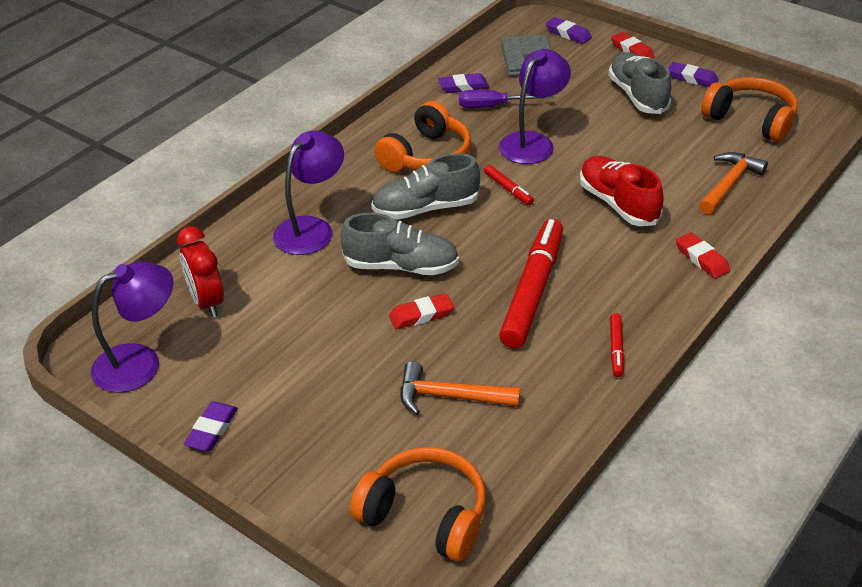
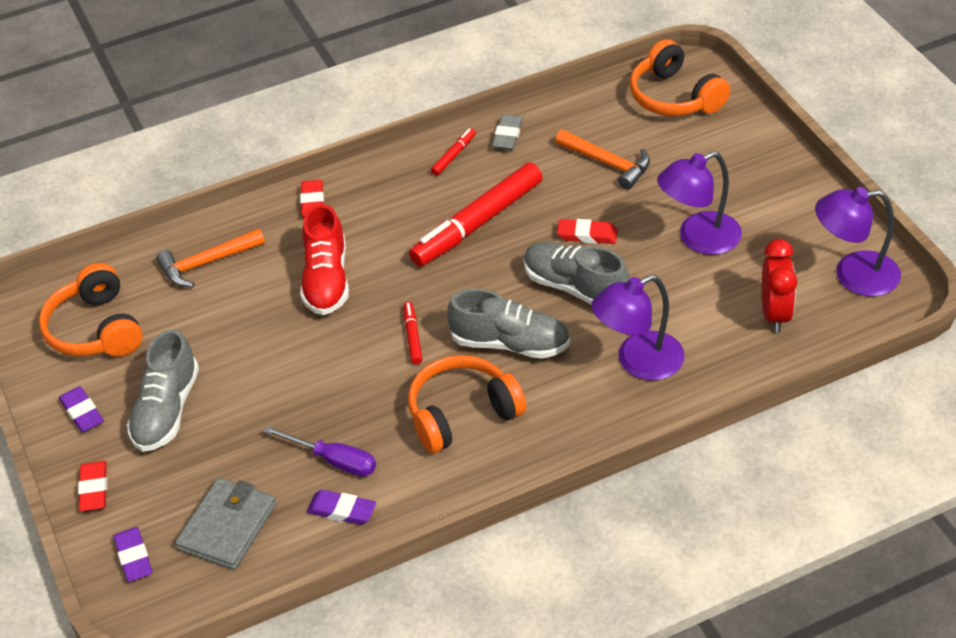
camera: 150 degrees left, 5 degrees up
(212, 430) = (807, 199): purple eraser -> none
(532, 142) = (337, 388): purple lamp -> purple lamp (698, 238)
(580, 391) = (507, 136): none -> grey eraser

